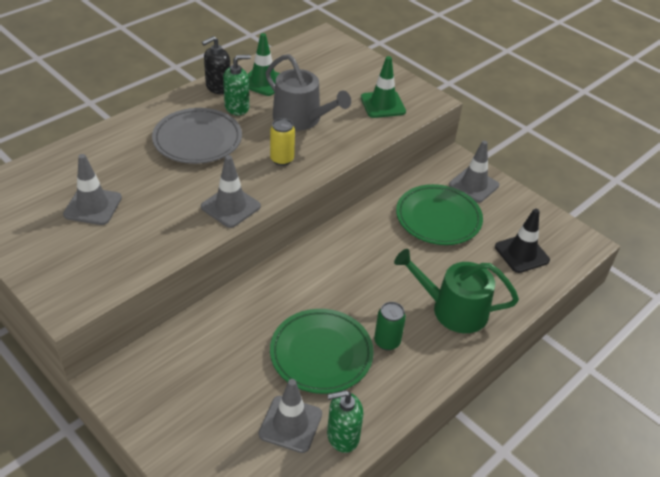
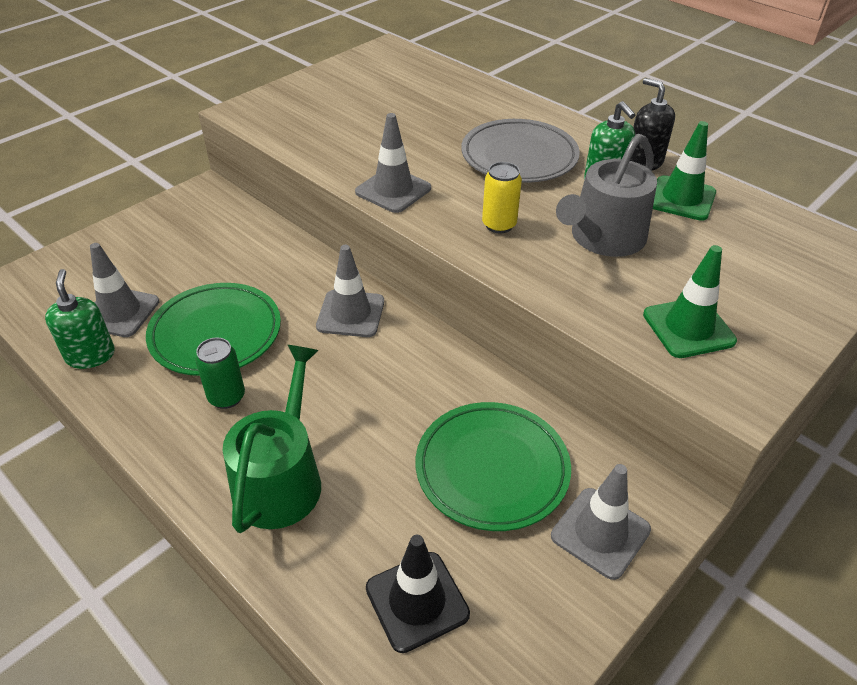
camera: 90 degrees right, 0 degrees up
(93, 206) = (383, 106): grey traffic cone -> grey traffic cone (350, 314)

